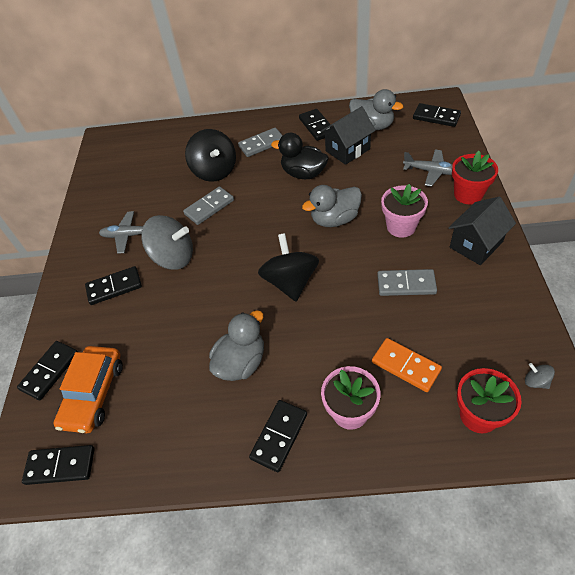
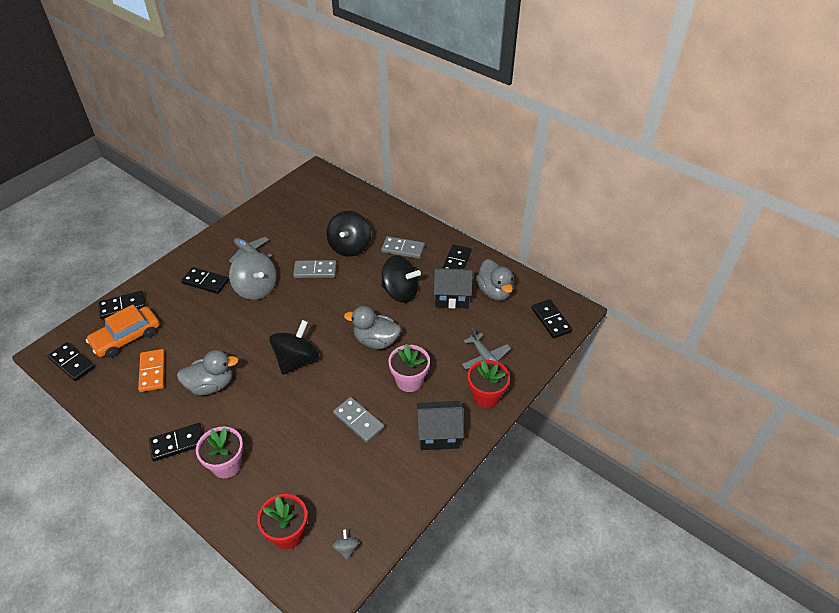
camera: 35 degrees right, 5 degrees down
(303, 173) = (400, 292): black duck -> black spinning top
(405, 366) = (289, 468): orange domino -> orange domino (152, 372)

